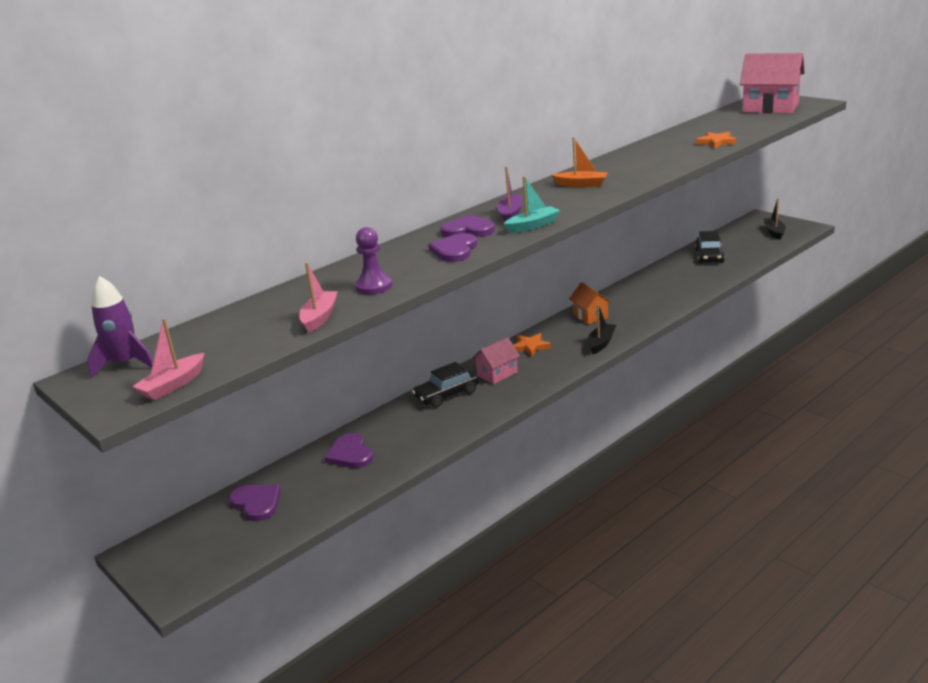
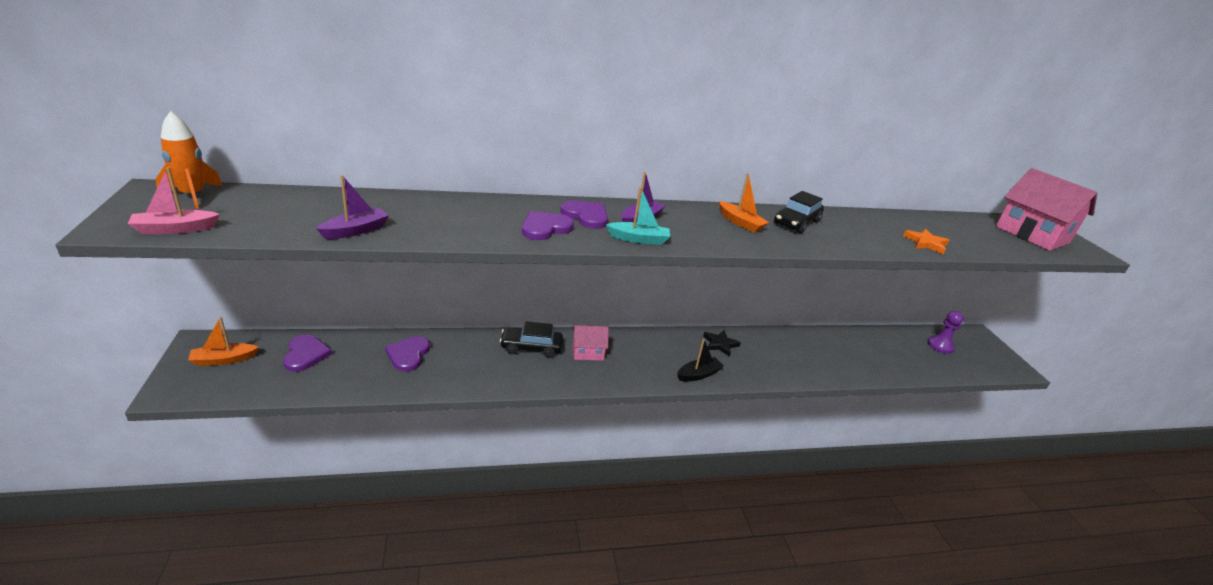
camera: 25 degrees right, 5 degrees up
(125, 364) = (192, 195): purple rocket -> orange rocket
(185, 548) = (224, 360): none -> orange boat
(319, 317) = (356, 230): pink boat -> purple boat
(374, 286) = (437, 226): purple pawn -> purple pawn (940, 346)
(530, 347) = (641, 344): orange star -> none
(590, 316) = (720, 344): orange house -> black star
(709, 256) = (888, 346): black car -> black car (796, 222)
(774, 232) = (977, 356): black boat -> none

